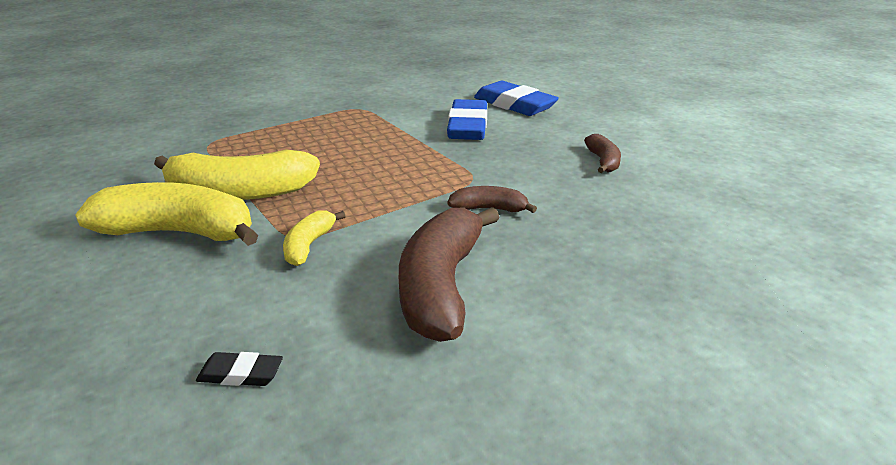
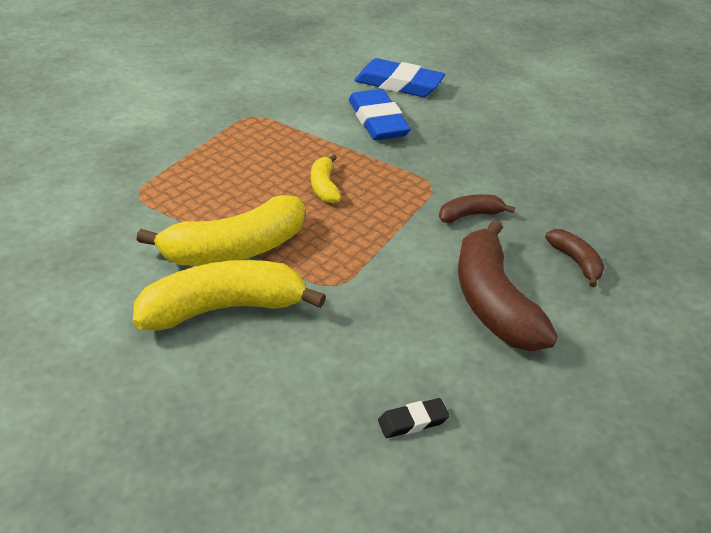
camera: 25 degrees left, 10 degrees up
(309, 245) = (355, 291): yellow banana -> yellow banana (324, 186)
(603, 161) = (522, 141): brown banana -> brown banana (575, 261)

